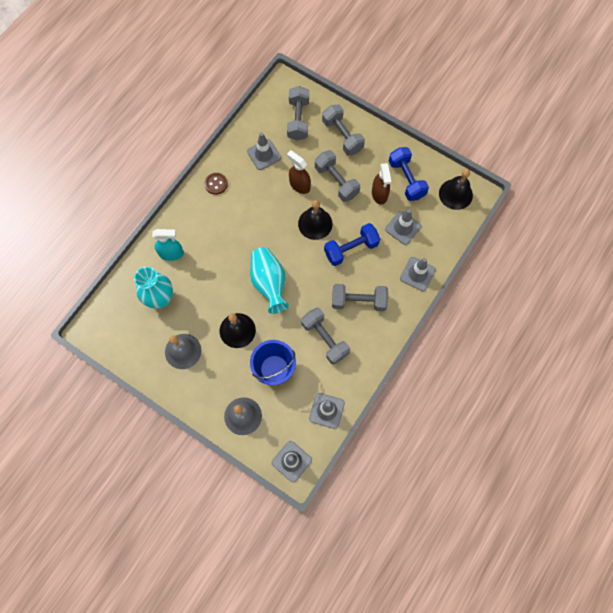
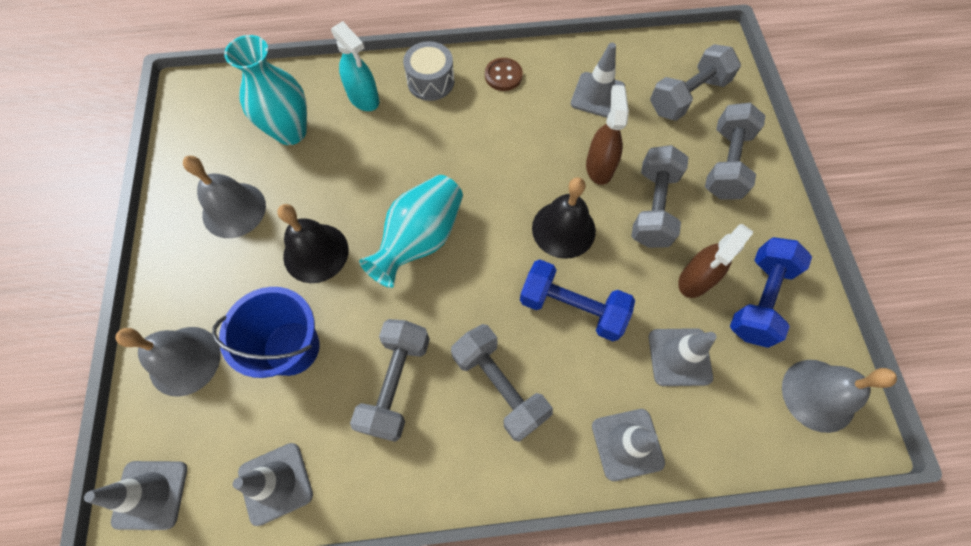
camera: 50 degrees right, 5 degrees down
(189, 217) = (430, 81): none -> grey drum
(455, 194) = (818, 395): black bell -> grey bell

